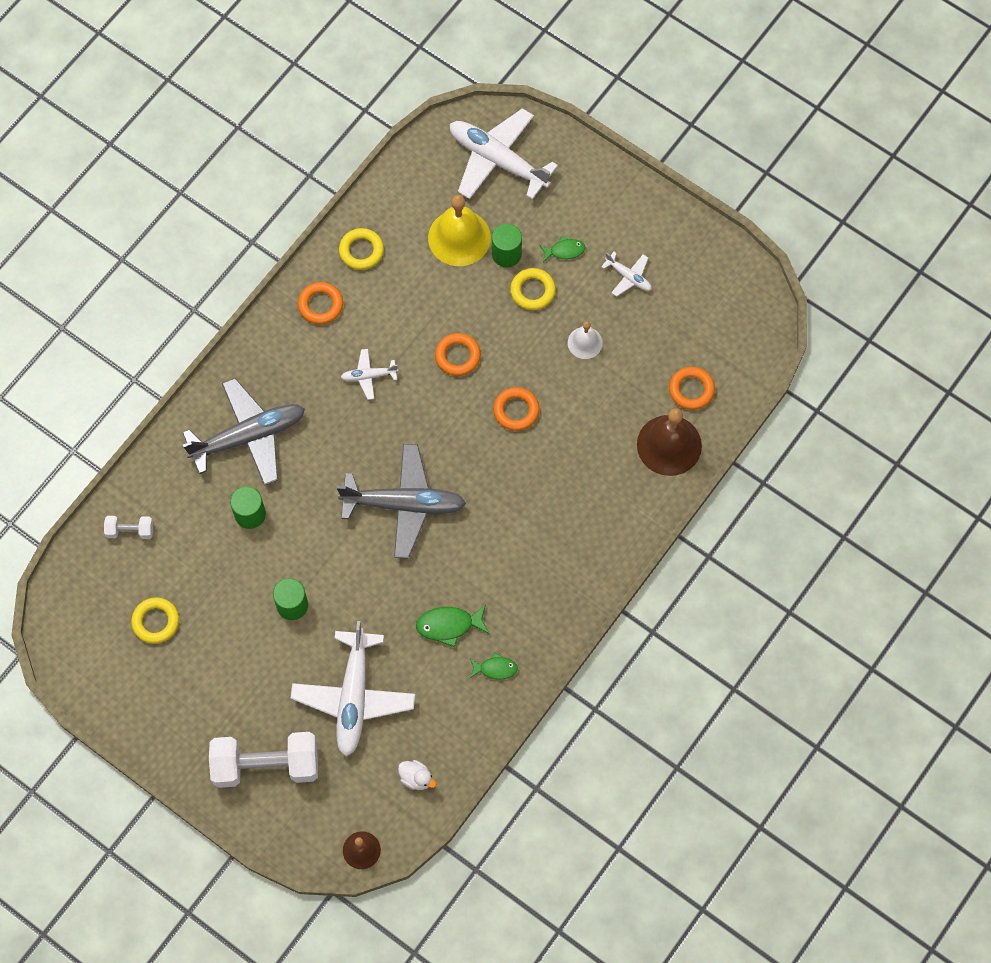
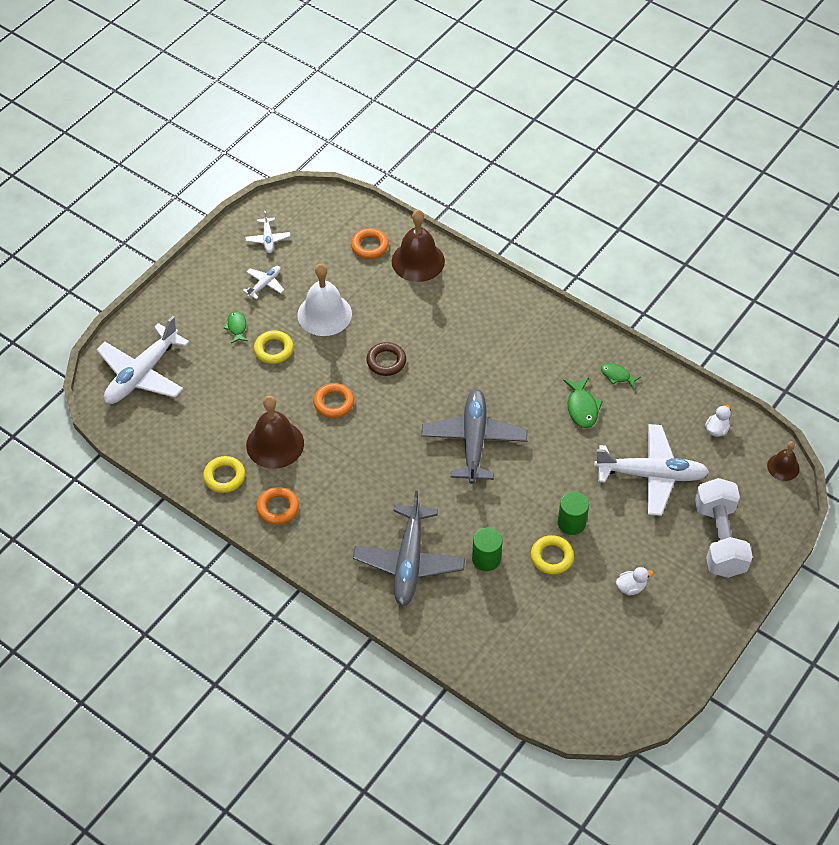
camera: 90 degrees left, 15 degrees down
(130, 531) = (505, 659): white dumbbell -> none
(156, 622) = (594, 632): yellow ring -> yellow ring (552, 557)
(208, 663) = (631, 587): none -> white duck
(249, 436) = (409, 562): grey plane -> grey plane turned 150 degrees counterclockwise
(368, 376) = (350, 469): white plane -> white plane (268, 239)
(402, 298) = (275, 444): none -> brown bell
(459, 237) = (217, 402): yellow bell -> none
(495, 668) = (617, 376): green fish -> green fish turned 60 degrees counterclockwise
(506, 254) = (236, 368): green cylinder -> none
(516, 410) = (386, 361): orange ring -> brown ring
(585, 342) = (324, 314): white bell -> white bell, size x1.82

